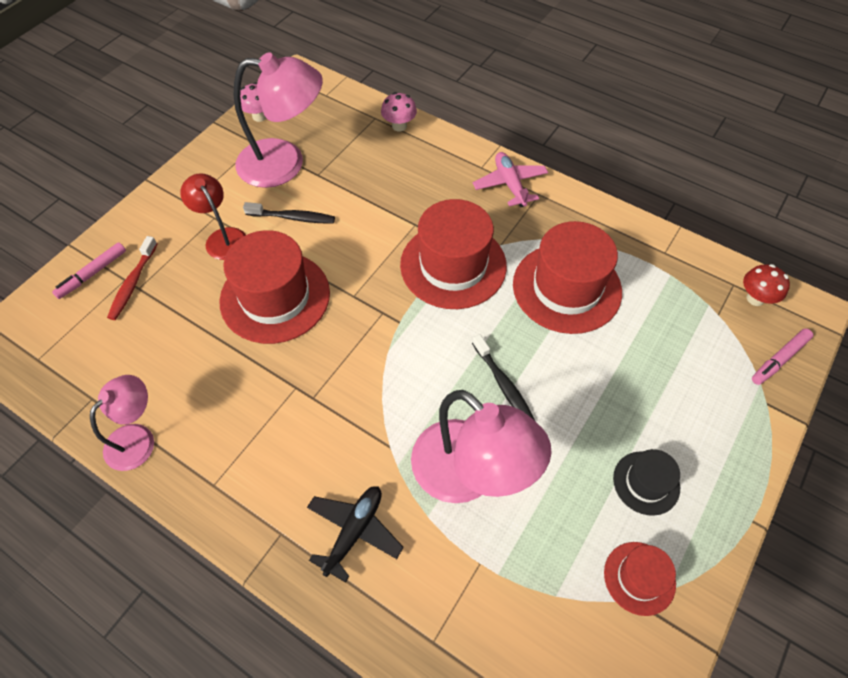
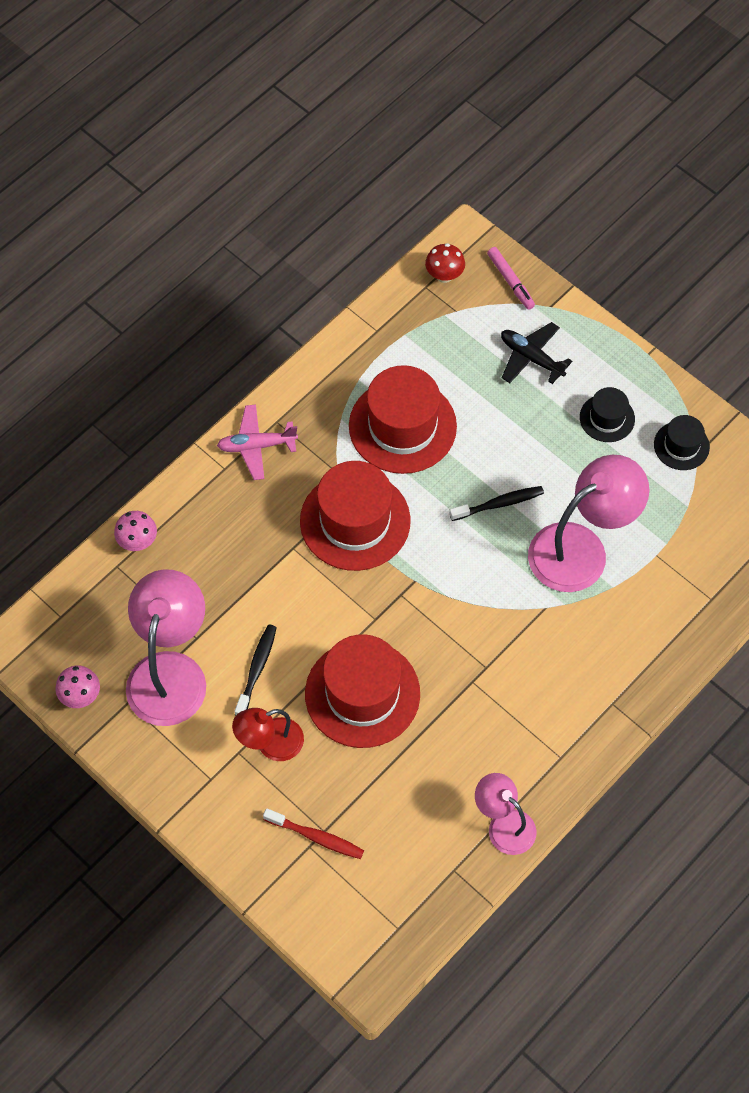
camera: 80 degrees left, 5 degrees up
(92, 274) = (294, 881): pink marker -> none
(354, 532) = (618, 645): black plane -> black plane (531, 358)
(639, 578) = (681, 445): red hat -> black hat

